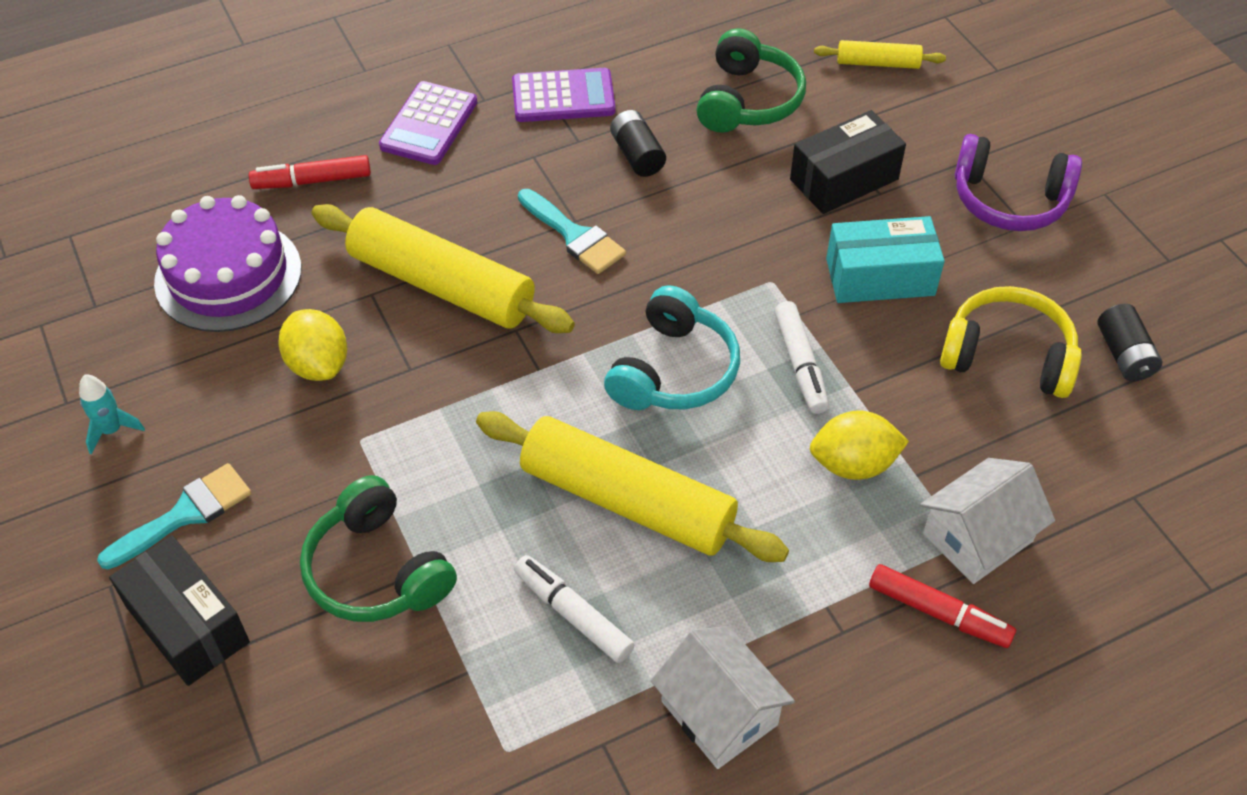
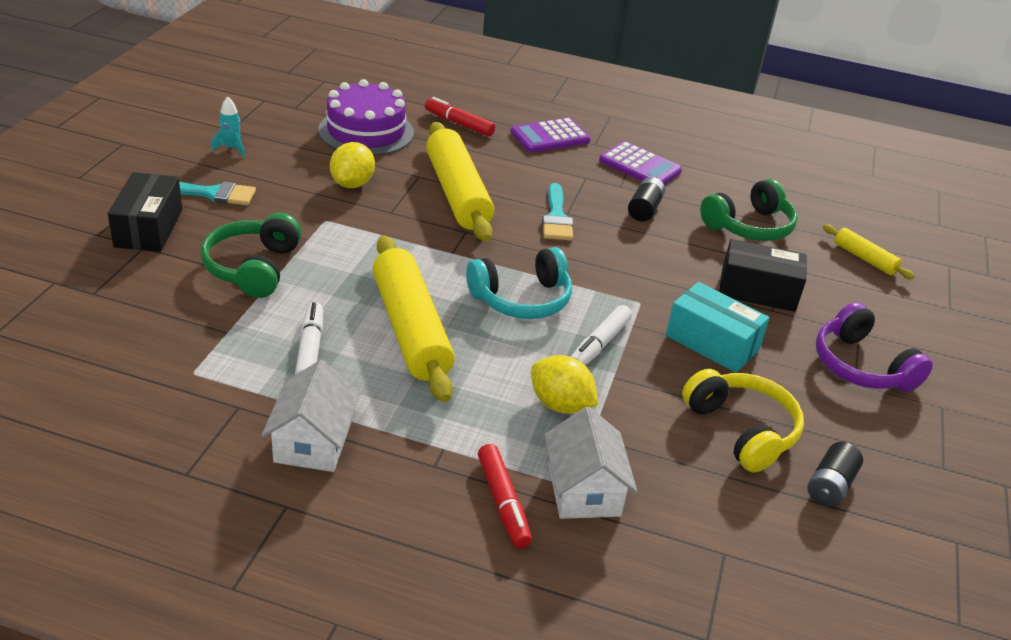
camera: 40 degrees right, 15 degrees down
(977, 537) = (584, 490): white house -> white house turned 75 degrees clockwise

